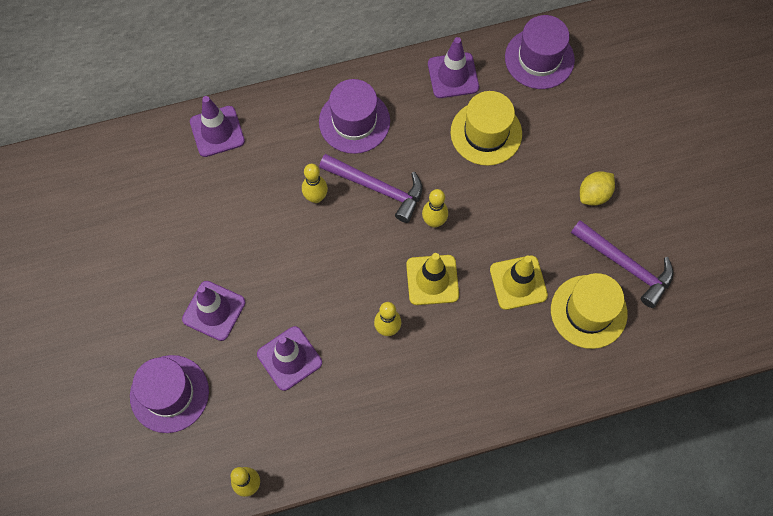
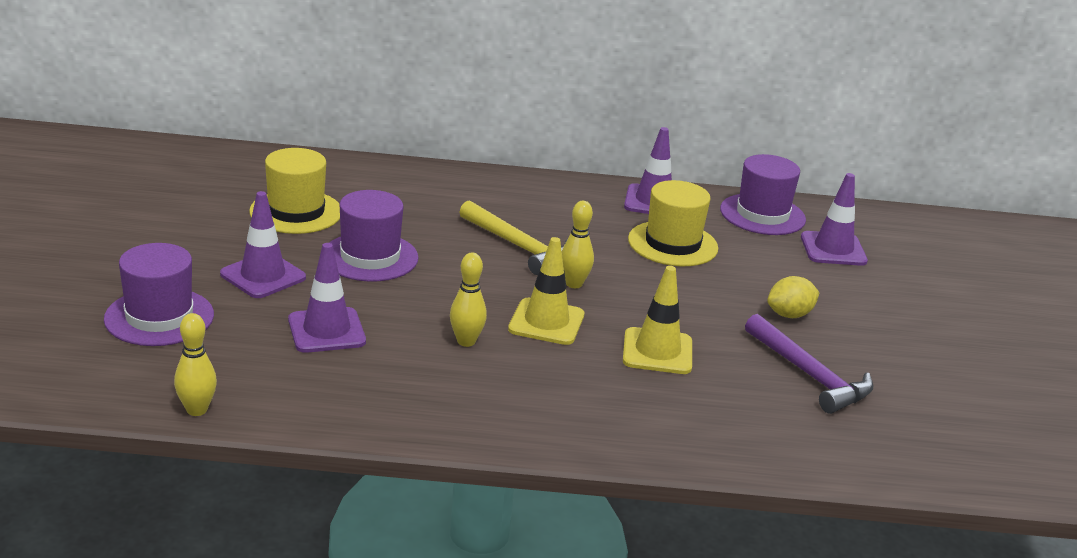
camera: 15 degrees right, 40 degrees down
(217, 131) = (361, 172): purple traffic cone -> purple traffic cone (833, 249)
(316, 197) = (442, 235): yellow bowling pin -> none
(354, 121) = (520, 201): purple hat -> purple hat (370, 257)
(377, 188) = (519, 247): purple hammer -> yellow hammer
(588, 311) = (742, 397): yellow hat -> yellow hat (296, 212)

